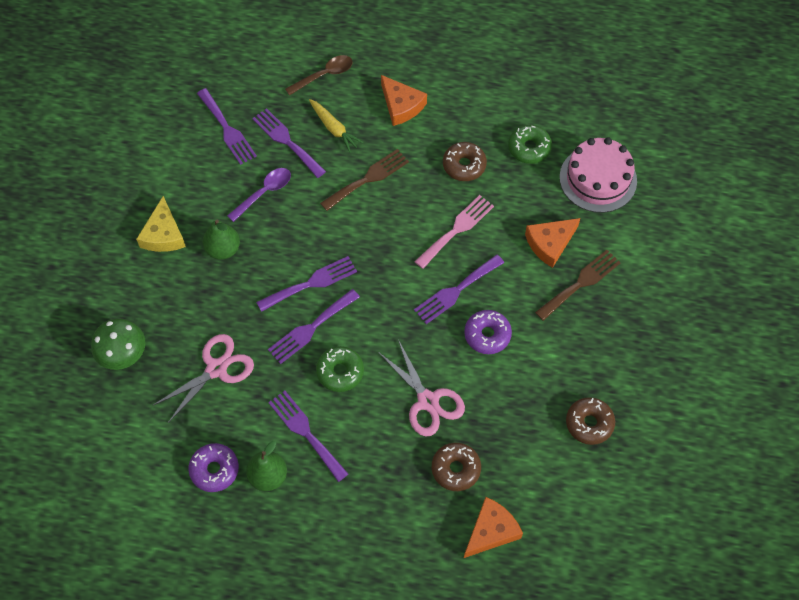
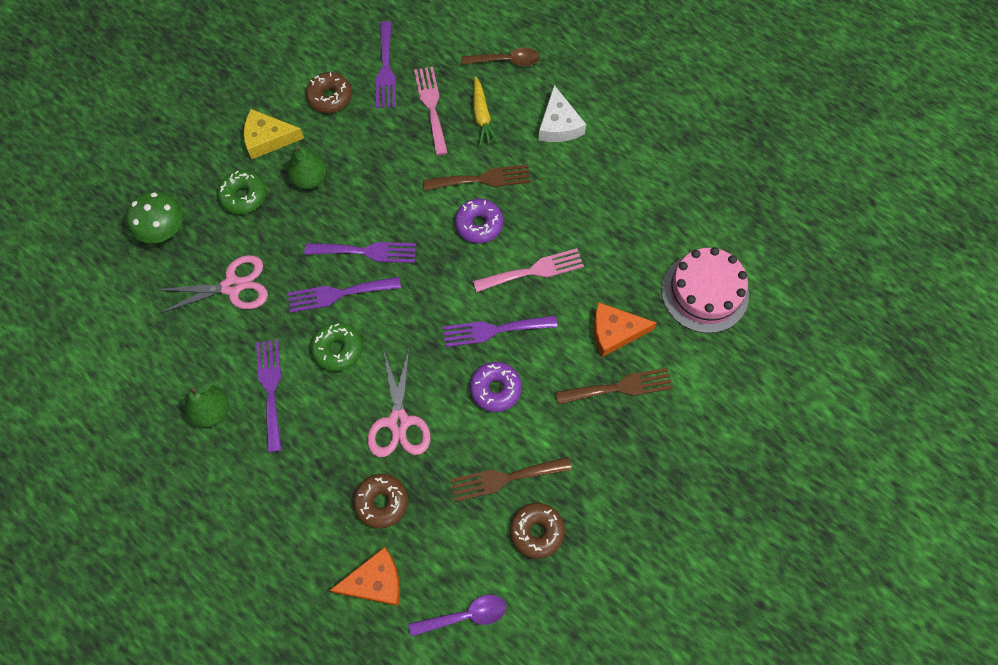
camera: 30 degrees right, 5 degrees up
(163, 234) = (268, 138): yellow cheese -> yellow cheese turned 60 degrees clockwise
(214, 470) = (171, 378): purple donut -> purple donut (479, 224)
(264, 193) = (379, 145): purple spoon -> purple spoon (465, 615)
(286, 141) = (431, 106): purple fork -> pink fork
(401, 105) = (559, 124): orange cheese -> white cheese
(464, 165) = (581, 212): brown donut -> brown donut (330, 97)
(529, 148) = (656, 227): green donut -> green donut (243, 196)
(539, 398) = (505, 478): none -> brown fork

